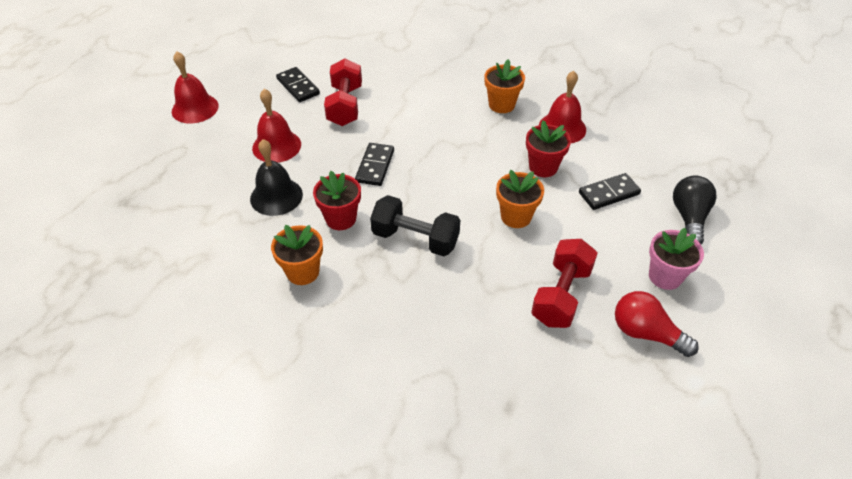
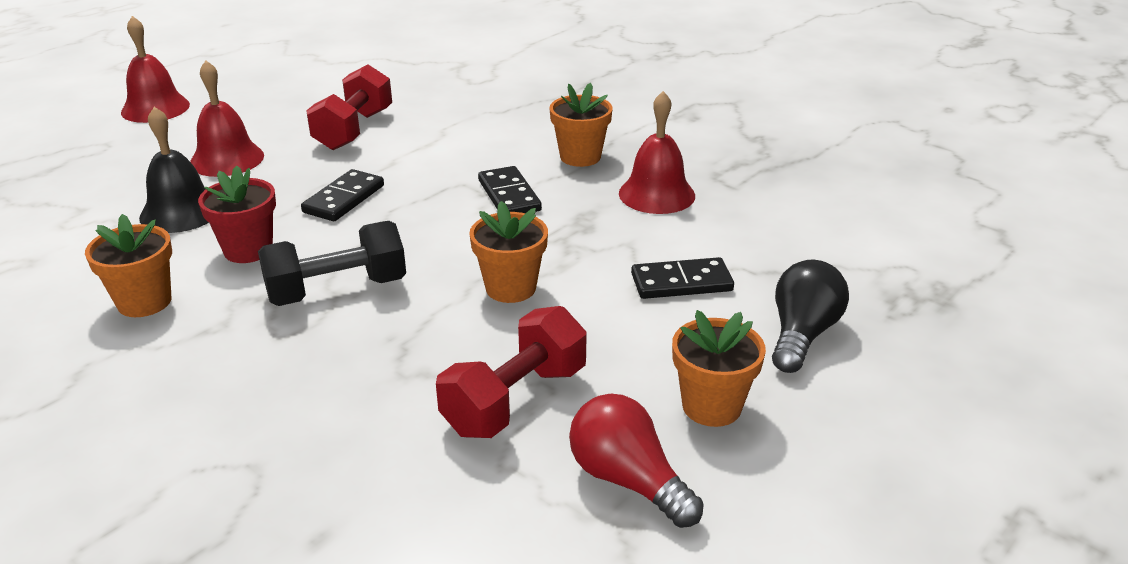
camera: 15 degrees right, 15 degrees down
(298, 86) = (306, 103): black domino -> black domino (509, 195)
(415, 239) = (337, 290): black dumbbell -> black dumbbell turned 60 degrees counterclockwise
(543, 167) = (595, 235): red flower pot -> none
(665, 276) = (711, 406): pink flower pot -> orange flower pot

